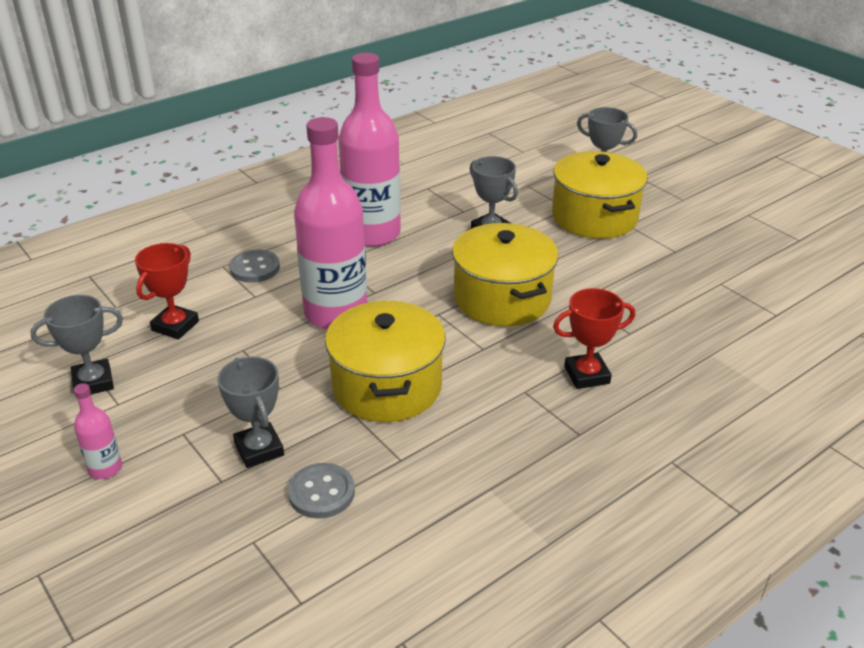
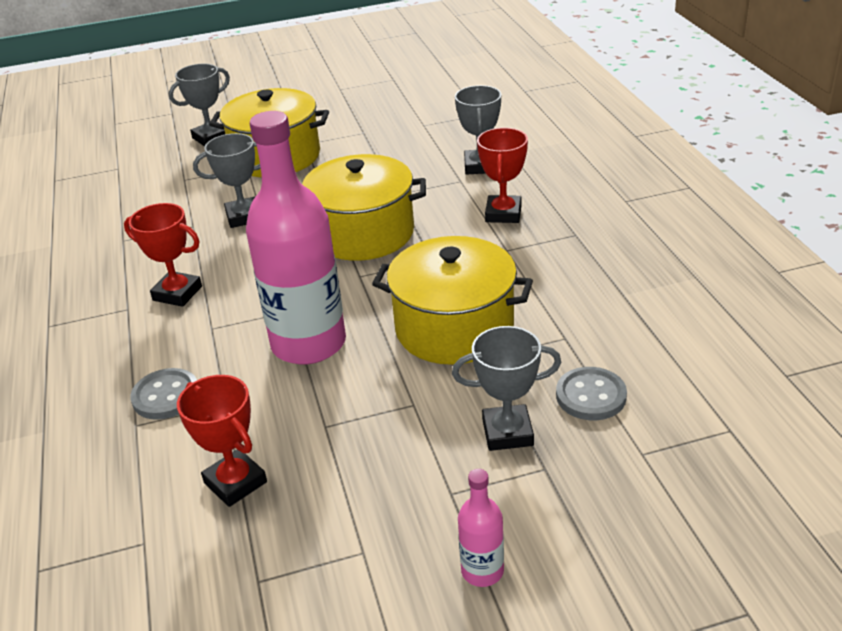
camera: 65 degrees left, 0 degrees up
(93, 382) = (303, 576): grey trophy -> grey trophy (480, 166)
(372, 234) = (177, 293): pink bottle -> red trophy

